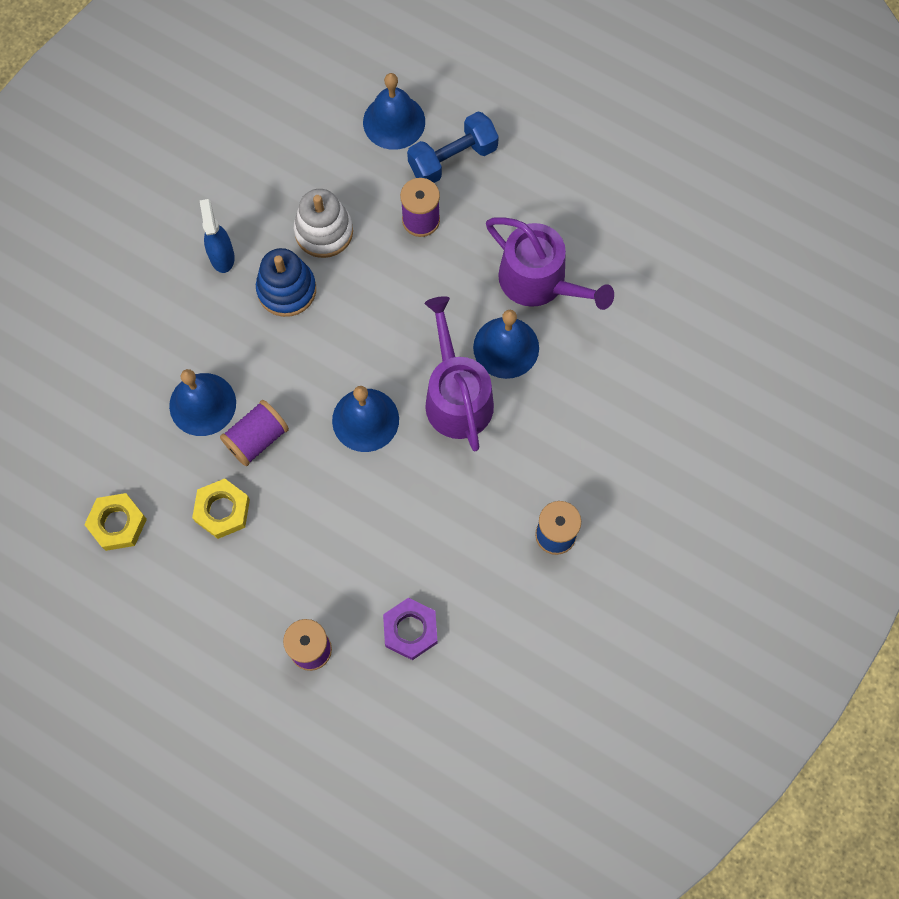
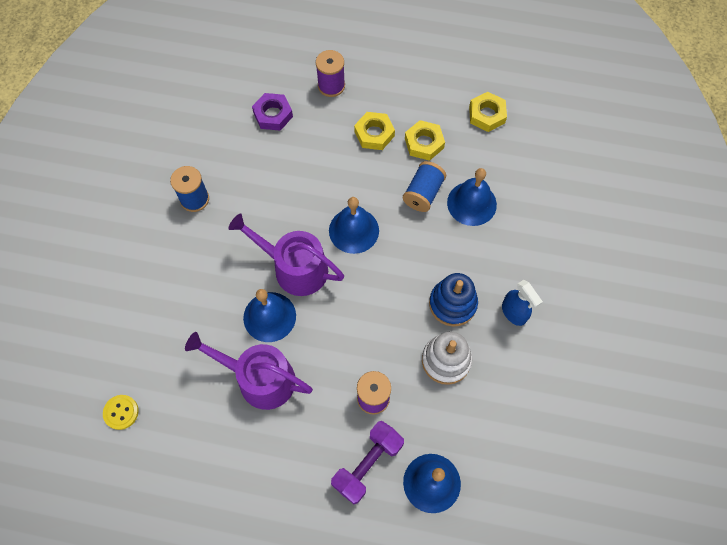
camera: 160 degrees right, 5 degrees down
(257, 439) = (423, 193): purple spool -> blue spool
(282, 549) = (374, 134): none -> yellow nut
(452, 159) = (367, 464): blue dumbbell -> purple dumbbell
(456, 396) = (294, 268): purple watering can -> purple watering can turned 150 degrees clockwise
(704, 297) = (121, 412): none -> yellow button

